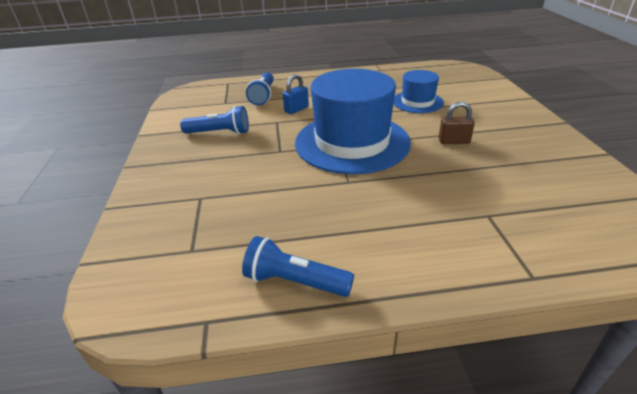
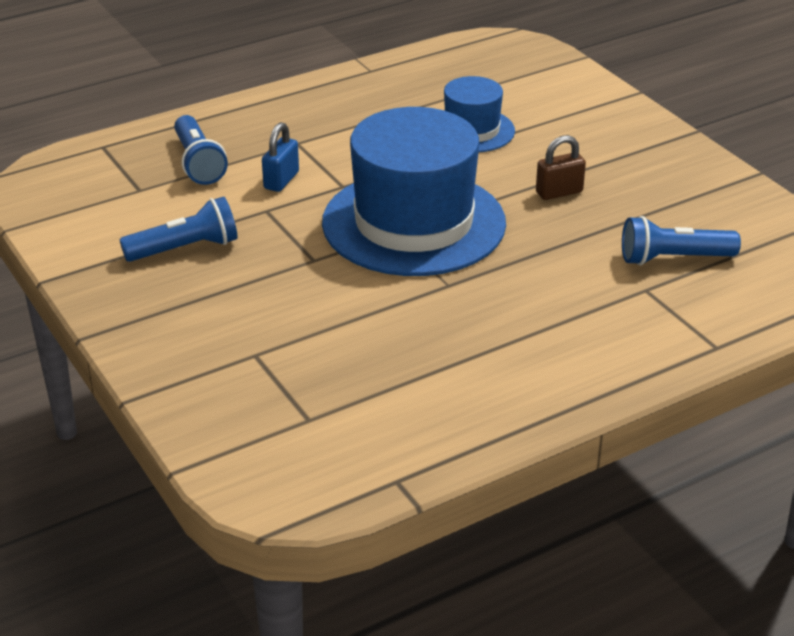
camera: 25 degrees left, 0 degrees up
(295, 281) = (465, 417): blue flashlight -> blue flashlight (673, 259)

